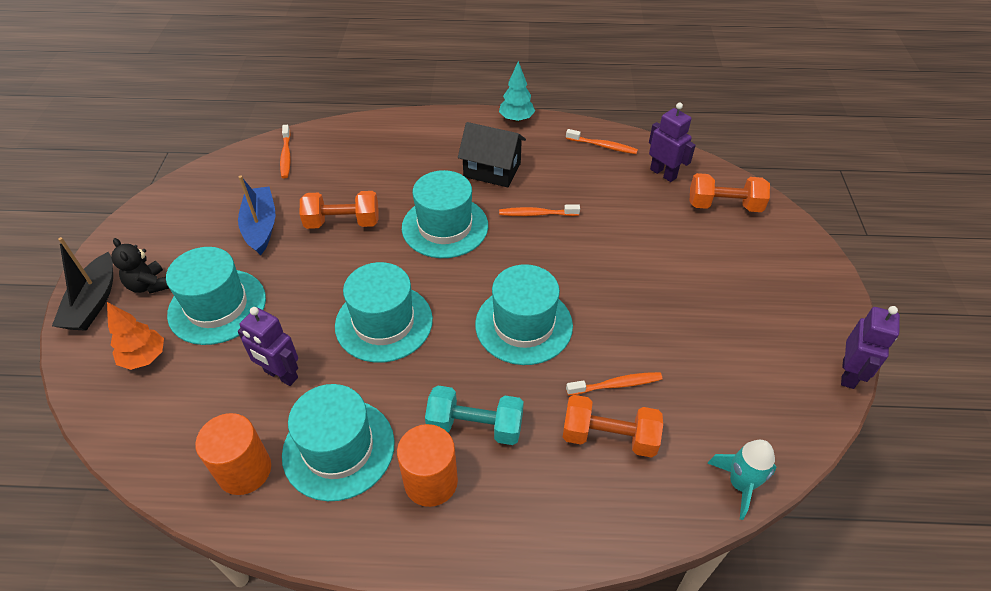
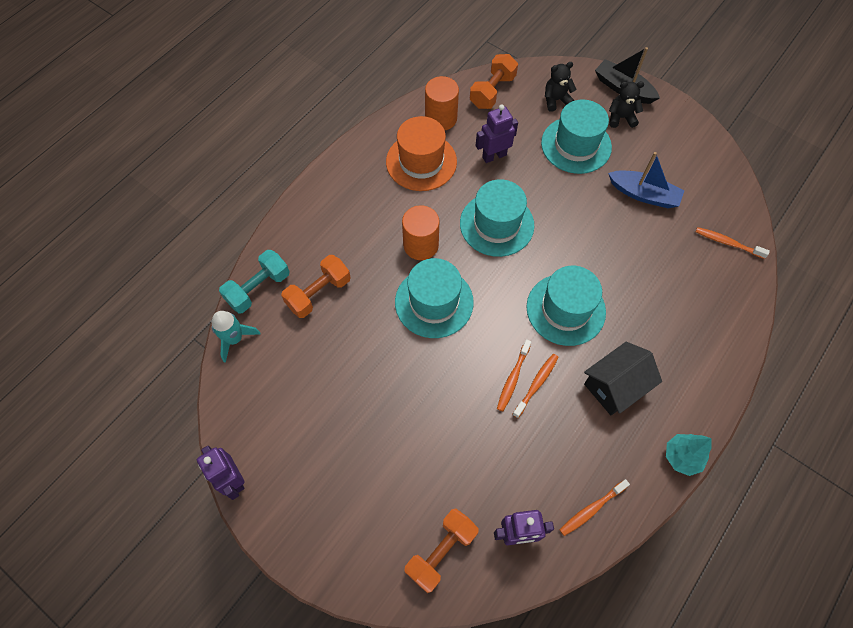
camera: 125 degrees right, 15 degrees up
(145, 358) = (556, 100): orange tree -> black teddy bear
(338, 448) = (421, 162): turquoise hat -> orange hat
(342, 222) = (615, 245): orange dumbbell -> orange dumbbell (492, 91)
(431, 481) = (367, 192): orange cylinder -> orange cylinder (421, 245)
(475, 426) = (382, 230): turquoise dumbbell -> turquoise dumbbell (258, 288)
(616, 385) = (347, 323): orange toothbrush -> orange toothbrush (513, 378)

